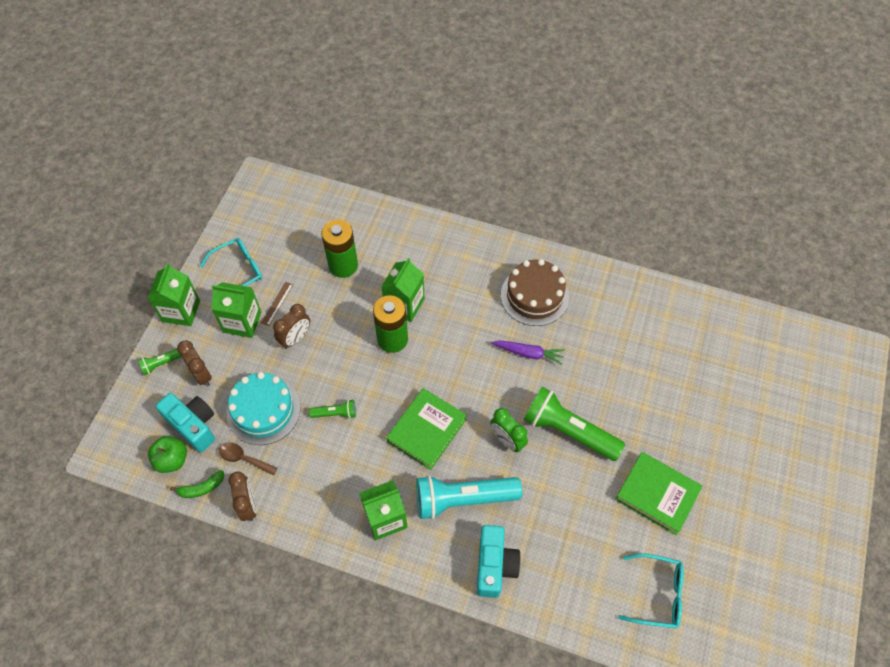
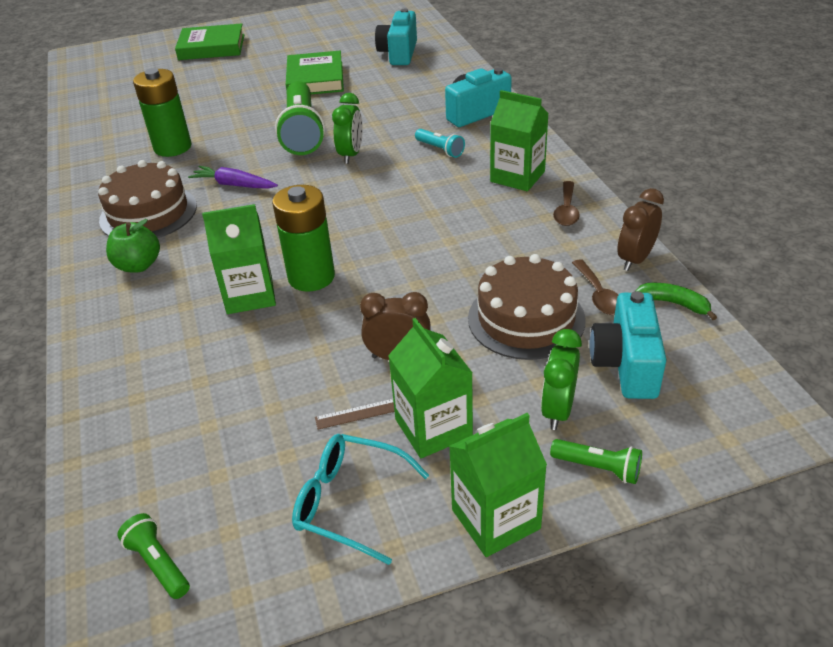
camera: 125 degrees left, 20 degrees down
(172, 460) = (687, 351): green apple -> green apple (138, 265)
(201, 374) = (558, 410): brown clock -> green clock
(263, 410) = (526, 319): turquoise cake -> brown cake
(324, 513) = (566, 210): none -> brown spoon
(335, 413) = (456, 264): green flashlight -> green flashlight (158, 563)
(343, 265) = (232, 386): green battery -> green battery (173, 147)
(426, 430) = (398, 199): green book -> green book (212, 47)
(463, 499) = (440, 149): turquoise flashlight -> turquoise flashlight, size x0.47
(528, 353) = (234, 185): purple carrot -> purple carrot turned 45 degrees counterclockwise
(657, 594) = (399, 53): turquoise glasses -> turquoise camera

